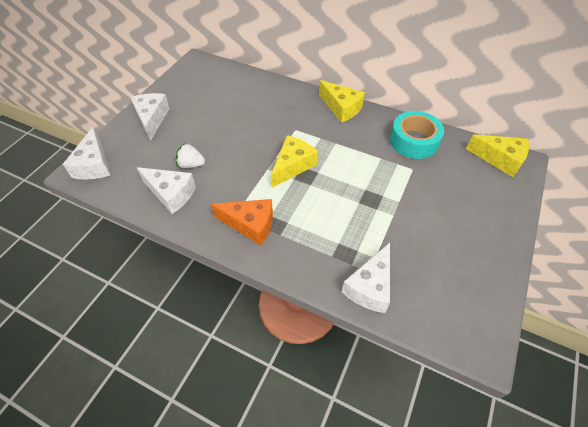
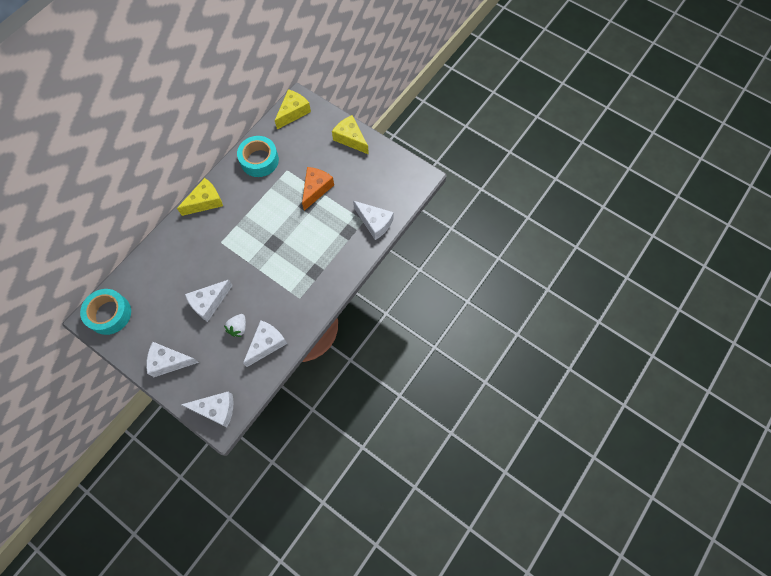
camera: 80 degrees left, 15 degrees up
(202, 71) = (109, 314): none -> turquoise tape
(220, 135) = (209, 302): none -> white cheese
(250, 225) = (310, 288): orange cheese -> orange cheese (316, 189)
(293, 166) = (261, 250): yellow cheese -> yellow cheese (350, 138)

